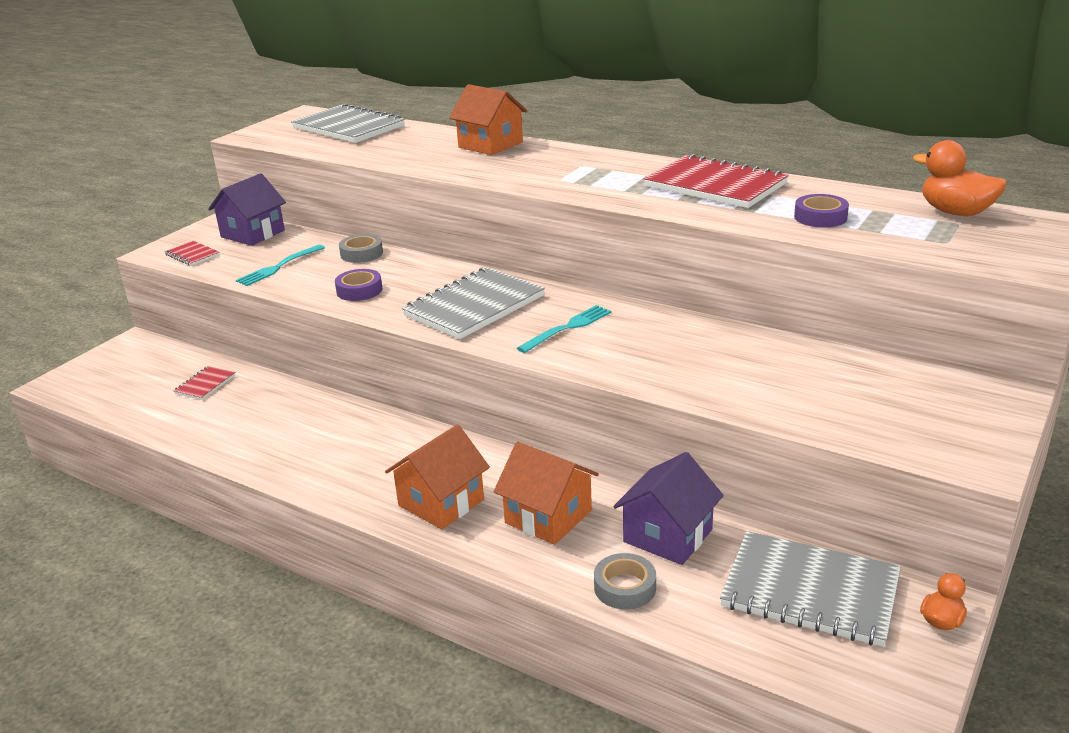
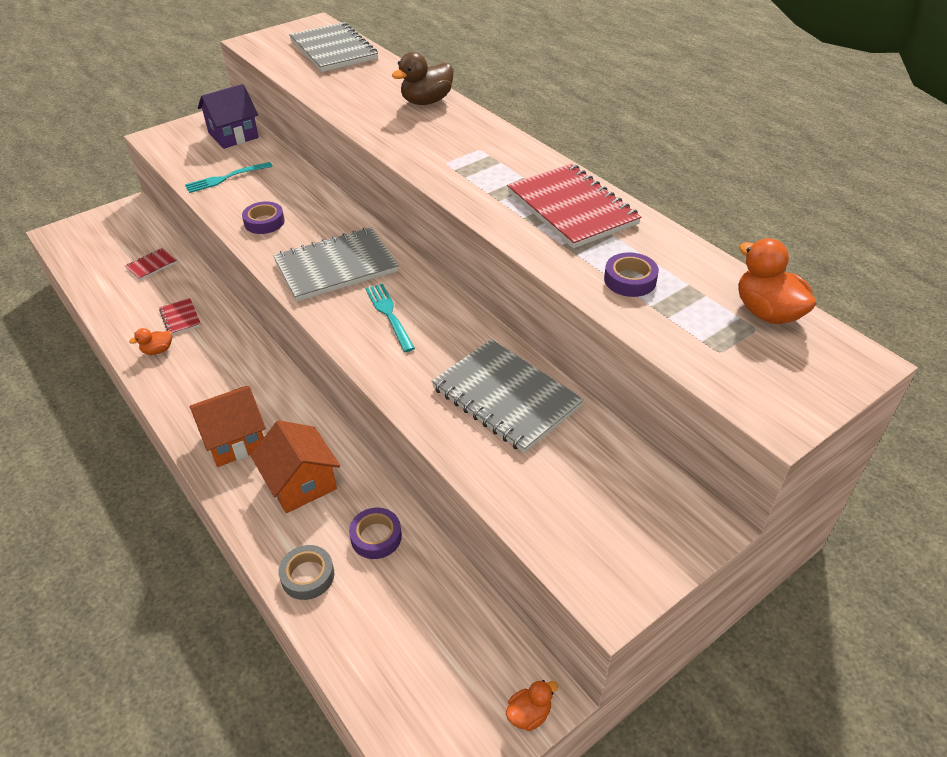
camera: 20 degrees right, 15 degrees up
(192, 255) = (175, 147): red notebook -> red notebook (180, 318)
(279, 453) = (158, 350): none -> orange duck
(361, 253) = (295, 180): grey tape -> none
(490, 145) = (426, 101): orange house -> brown duck
(567, 328) = (389, 315): turquoise fork -> turquoise fork turned 90 degrees counterclockwise
(668, 535) = (376, 537): purple house -> purple tape
(810, 591) = (445, 638): grey notebook -> grey notebook (506, 397)

